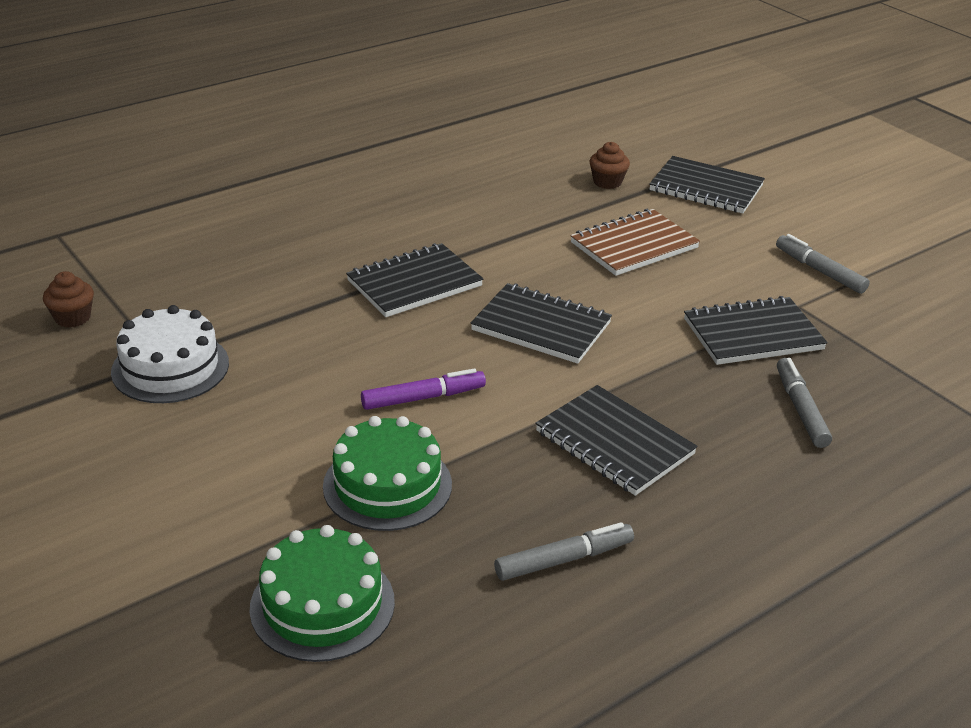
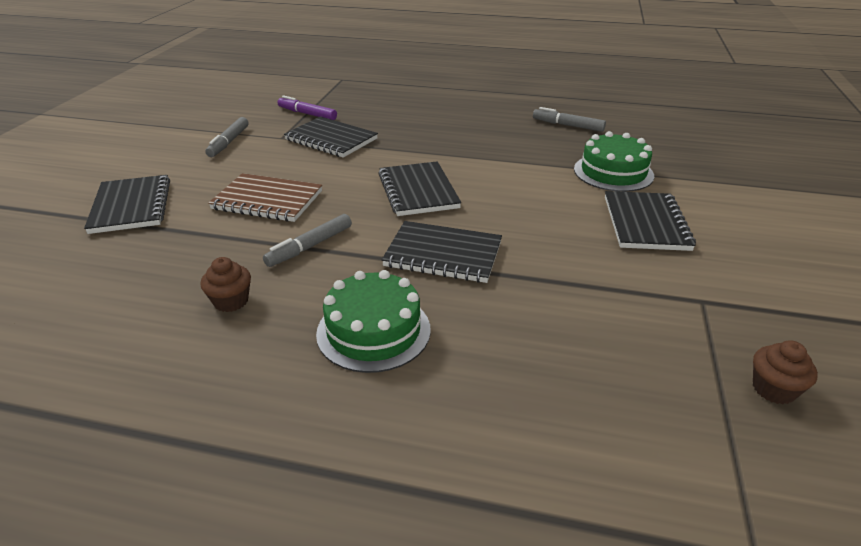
camera: 130 degrees left, 0 degrees up
(170, 367) = (698, 290): white cake -> none
(322, 604) = (690, 154): green cake -> green cake (373, 331)
(423, 398) = (543, 193): purple marker -> purple marker (307, 114)
(607, 182) = (160, 248): brown cupcake -> brown cupcake (231, 301)
(614, 443) = (481, 140): black notebook -> black notebook (645, 223)
(801, 409) = (383, 115): grey marker -> grey marker (310, 246)

